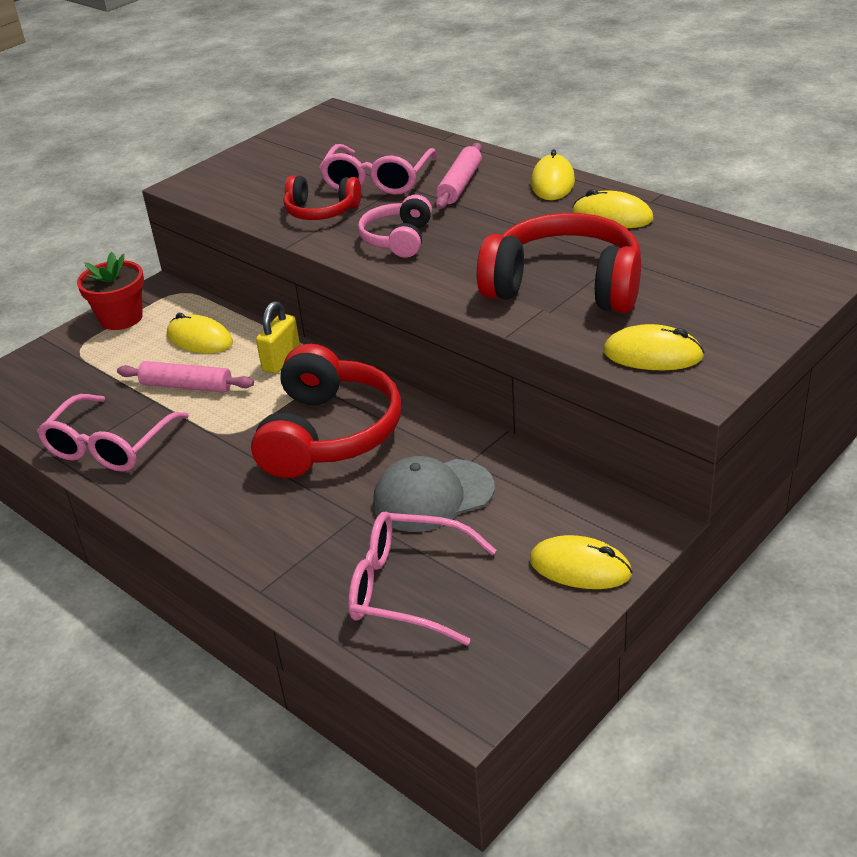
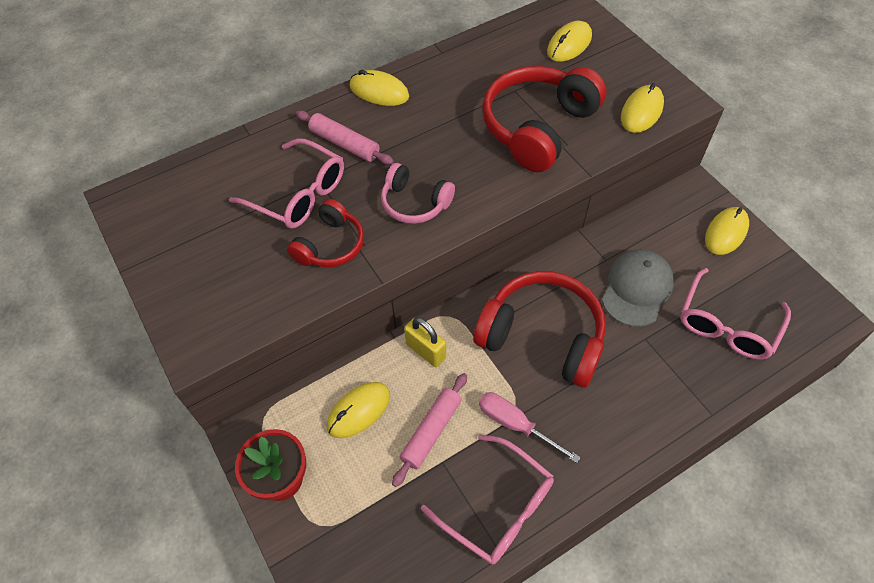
camera: 75 degrees left, 20 degrees up
(207, 438) = (515, 425): none -> pink screwdriver
(433, 496) = (637, 289): grey cap -> grey cap turned 150 degrees counterclockwise
(612, 217) = (453, 77): yellow mouse -> yellow mouse (569, 44)

